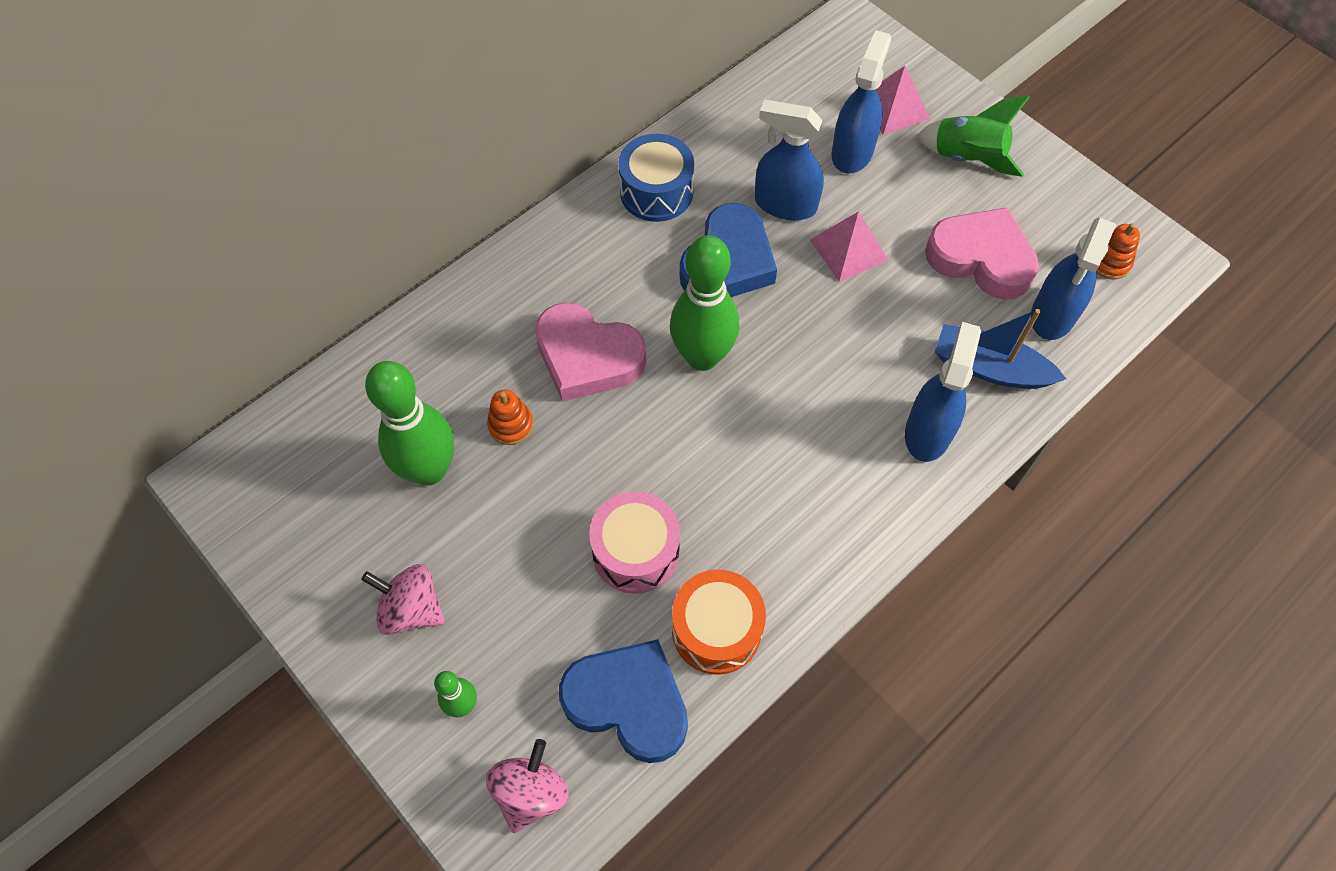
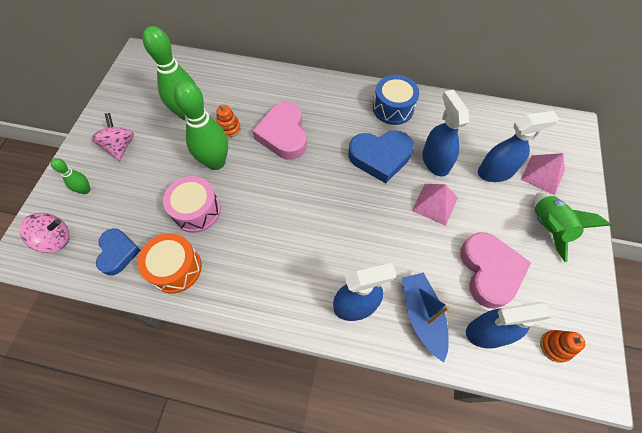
camera: 55 degrees right, 0 degrees up
(628, 702) = (118, 253): blue heart -> blue heart, size x0.64
(702, 356) = (319, 177): green bowling pin -> green bowling pin (216, 162)

